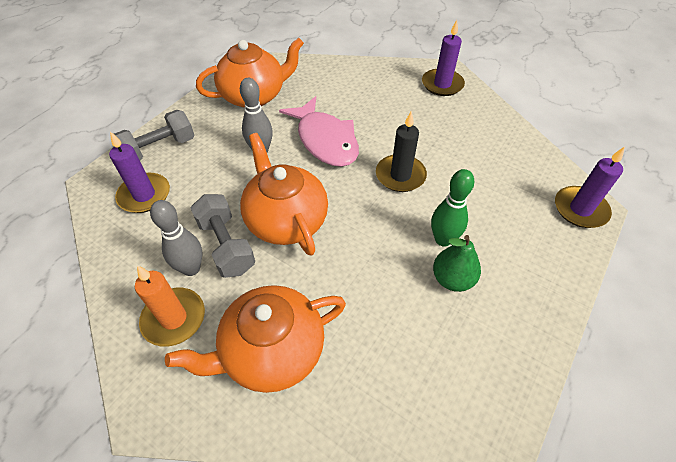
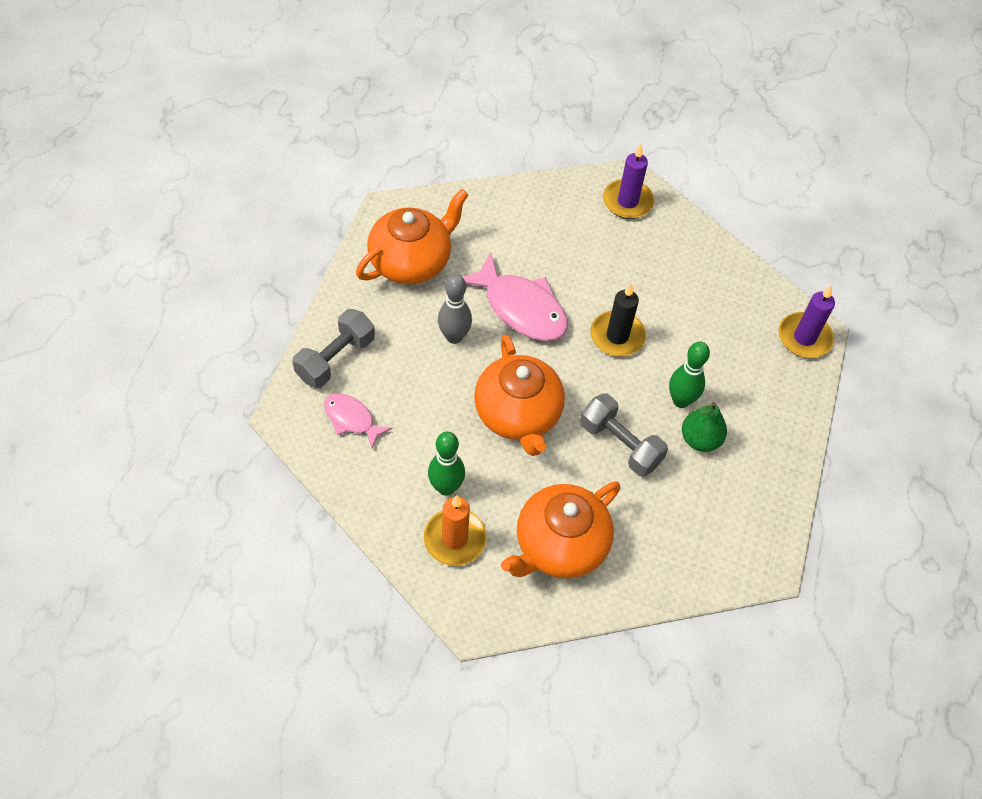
camera: 20 degrees left, 5 degrees up
(144, 195) = (352, 419): purple candle -> pink fish
(191, 268) = (446, 487): grey bowling pin -> green bowling pin
(226, 245) = (469, 455): grey dumbbell -> grey dumbbell (620, 444)
(286, 220) = (518, 415): orange teapot -> orange teapot turned 150 degrees counterclockwise

